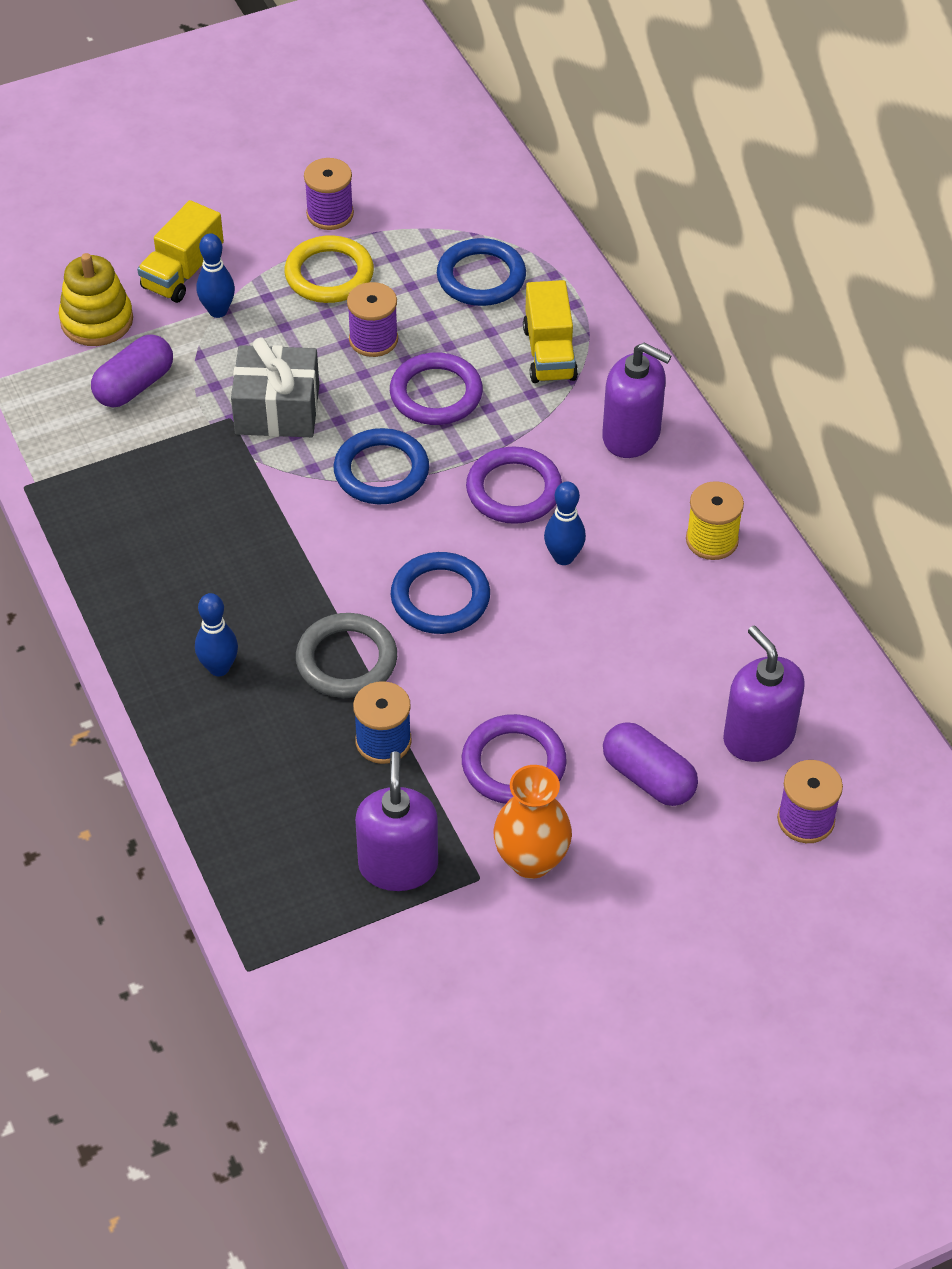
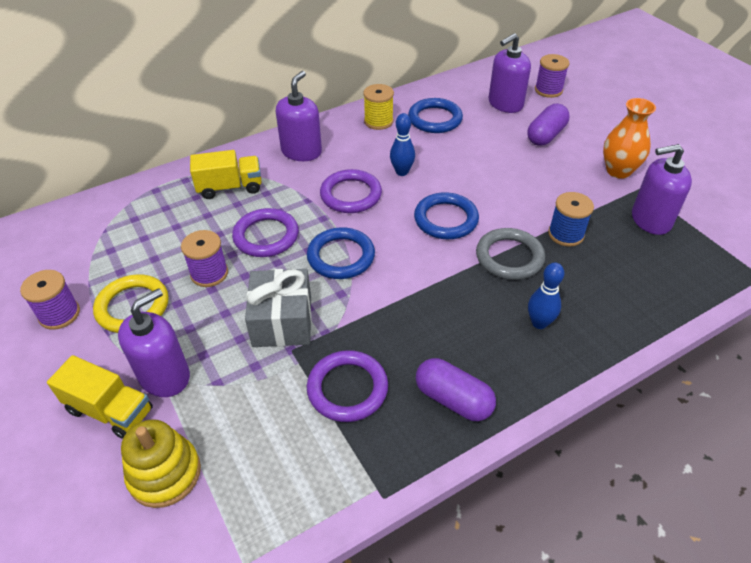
camera: 95 degrees left, 5 degrees down
(134, 386) = (253, 426): purple capsule -> purple capsule (453, 399)
(218, 311) = (165, 376): blue bowling pin -> purple soap dispenser
(481, 277) = (152, 223): blue ring -> blue ring (435, 119)
(513, 764) = (558, 181): purple ring -> purple ring (347, 389)

